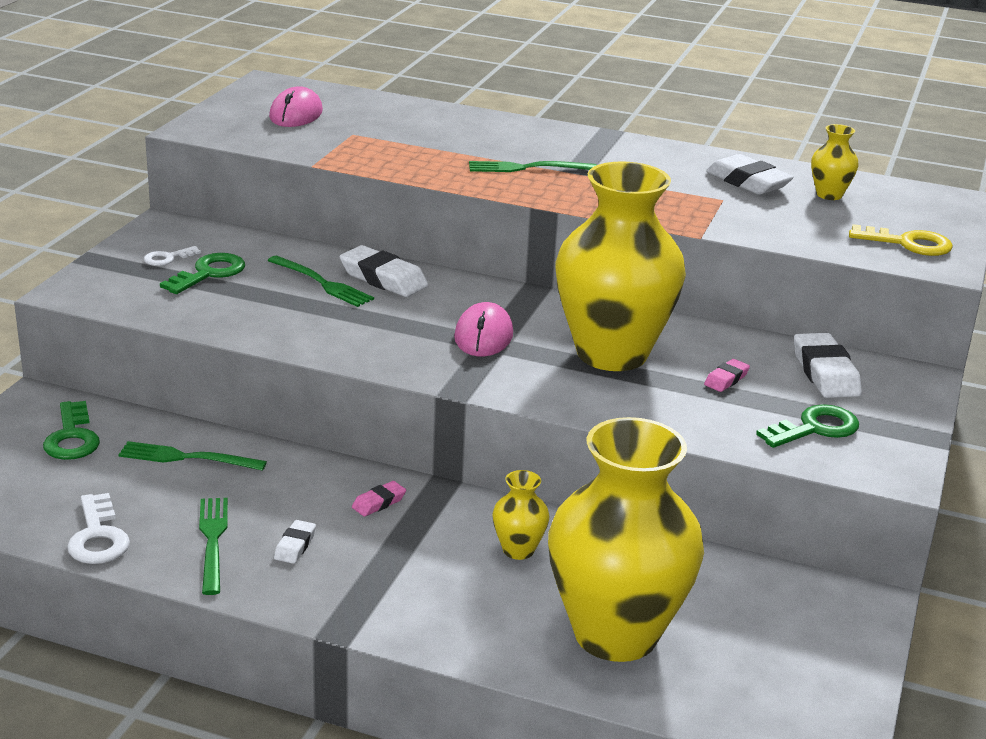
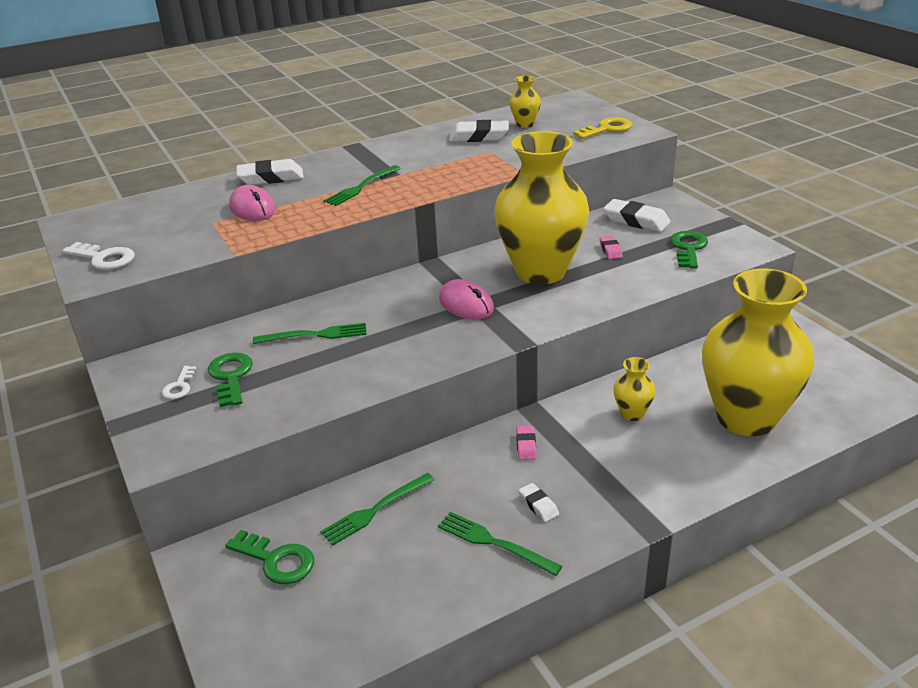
camera: 45 degrees left, 5 degrees up
(98, 537) = (428, 603): white key -> white key (104, 258)
(296, 114) = (144, 231): pink mouse -> pink mouse (252, 208)
(383, 279) = (344, 309): white eraser -> white eraser (271, 178)

